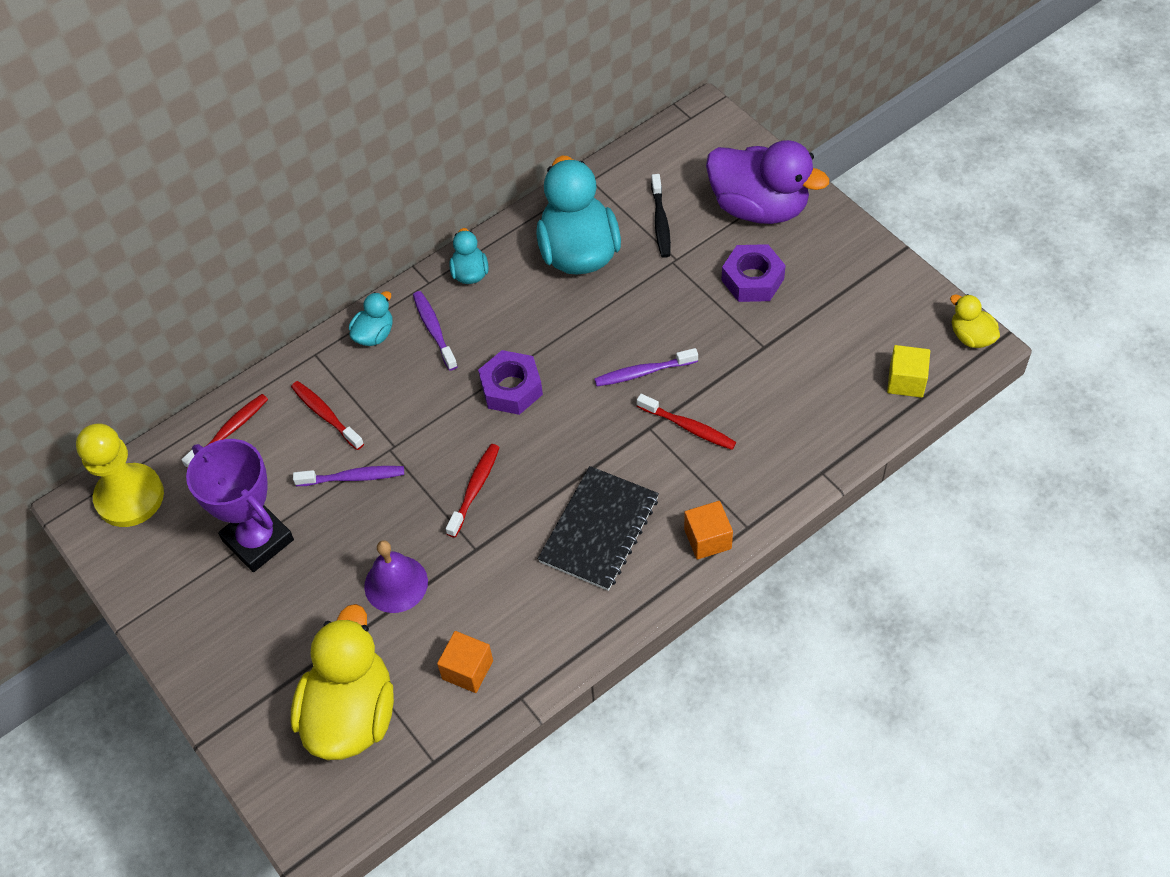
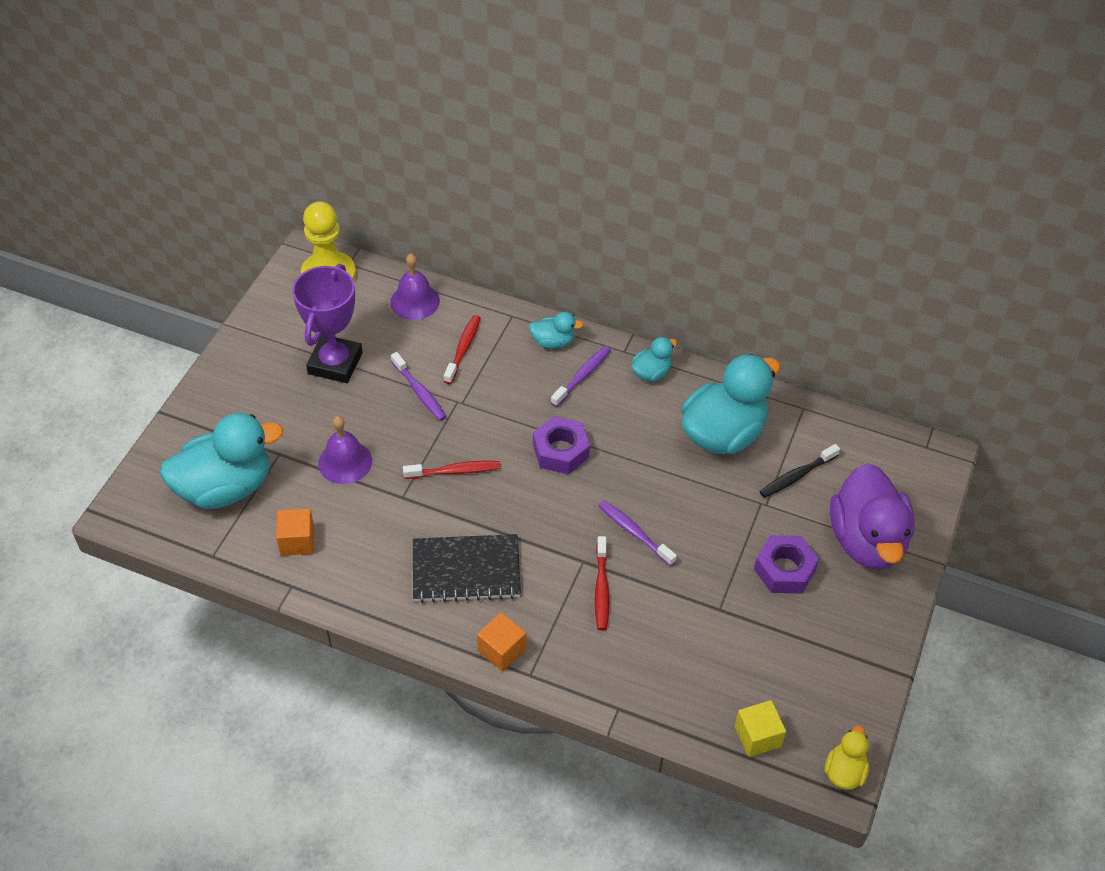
camera: 55 degrees right, 5 degrees down
(229, 431) = (415, 301): red toothbrush -> purple bell
(351, 714) = (226, 487): yellow duck -> turquoise duck

